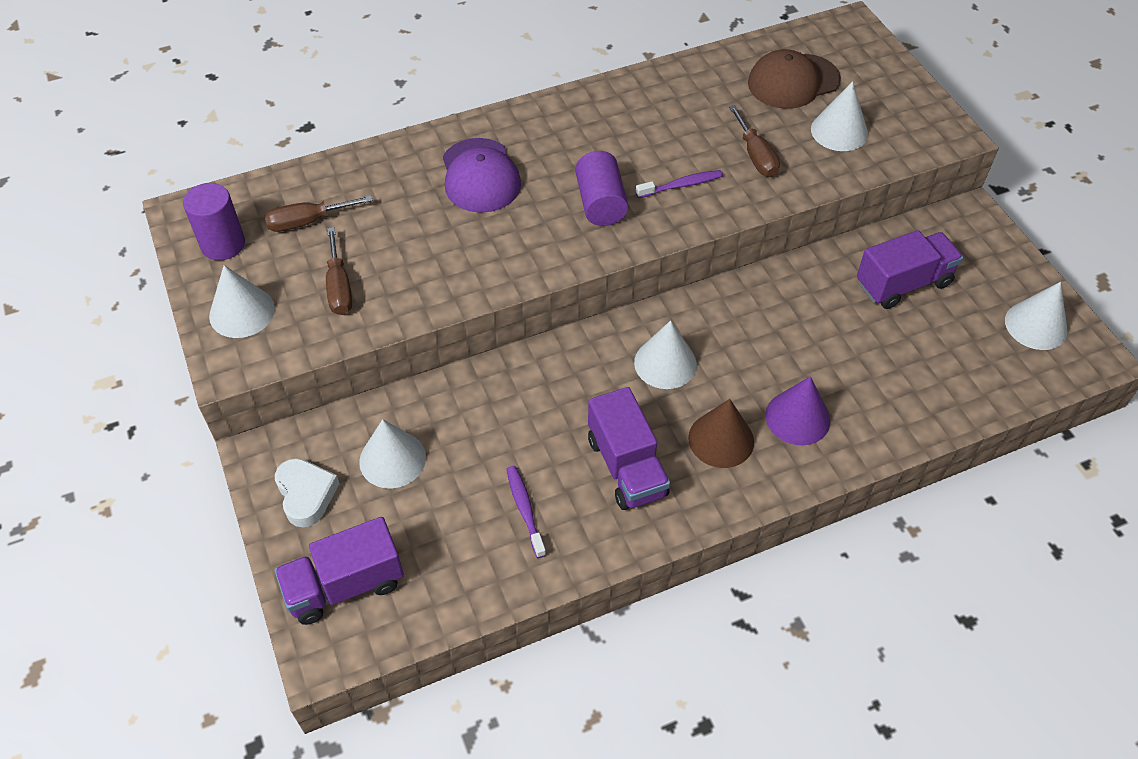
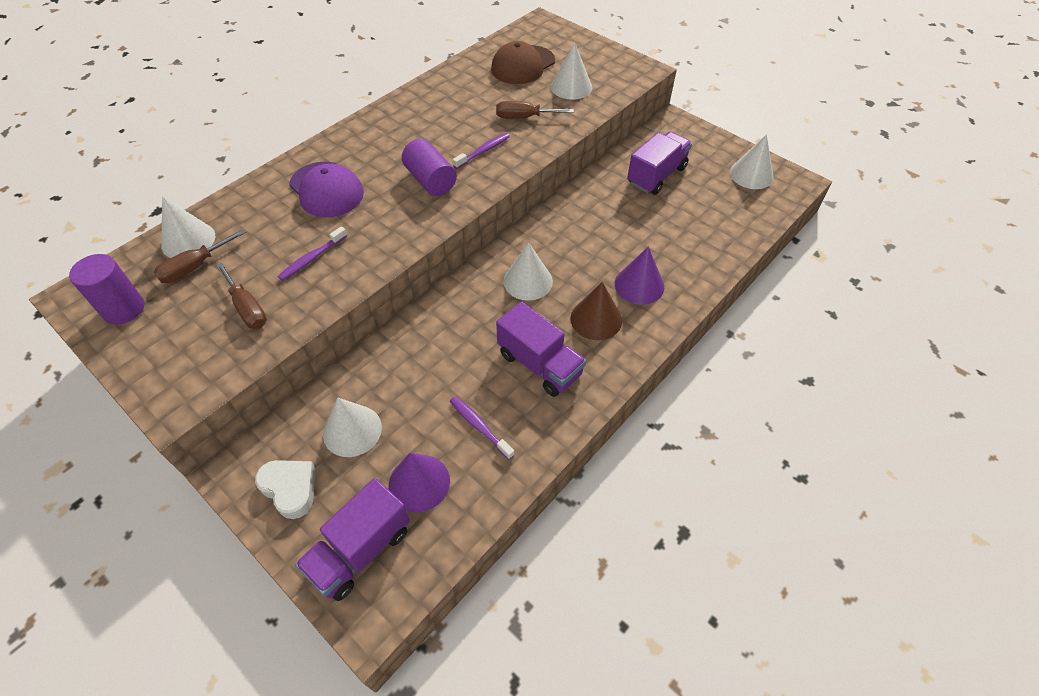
camera: 25 degrees left, 0 degrees up
(242, 312) = (166, 357): white cone -> white cone (188, 240)
(428, 254) = (312, 258): none -> purple toothbrush
(433, 542) = (419, 482): none -> purple cone
(755, 156) = (524, 117): brown screwdriver -> brown screwdriver turned 135 degrees clockwise

